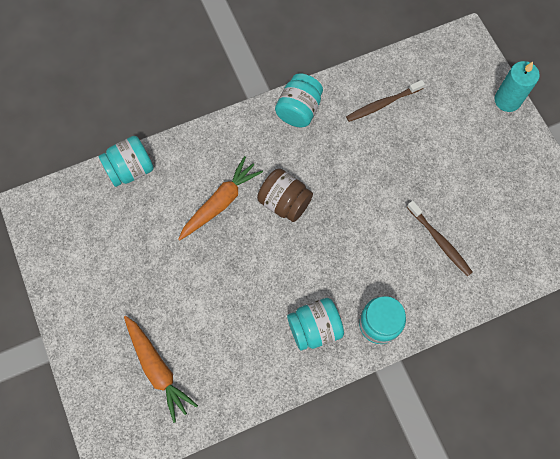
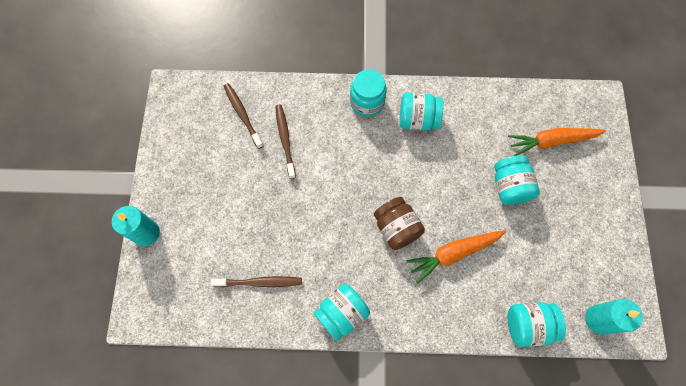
camera: 155 degrees left, 0 degrees up
(66, 201) = (598, 319): none -> turquoise candle
(158, 369) = (551, 142): orange carrot -> orange carrot turned 90 degrees counterclockwise
(188, 294) = (509, 187): none -> turquoise jar
(500, 249) = (242, 114): none -> brown toothbrush

